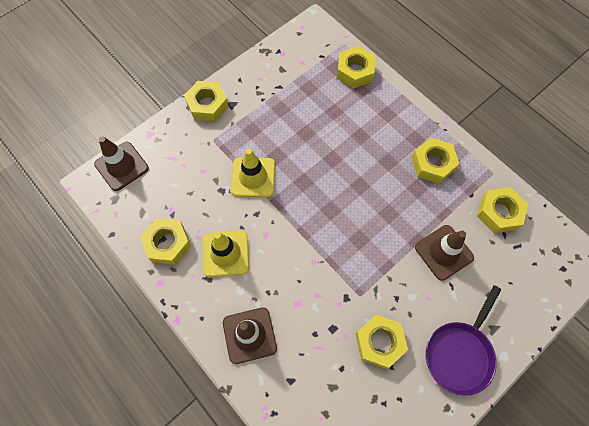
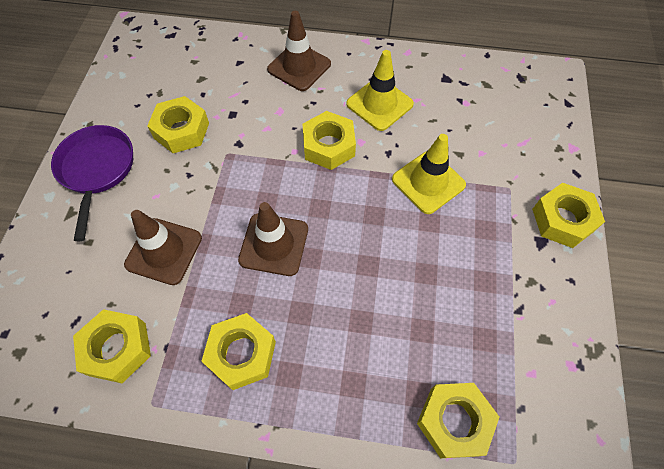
camera: 140 degrees right, 5 degrees down
(121, 166) = (554, 104): brown traffic cone -> brown traffic cone (274, 244)
(168, 244) = (435, 78): yellow nut -> yellow nut (329, 146)

